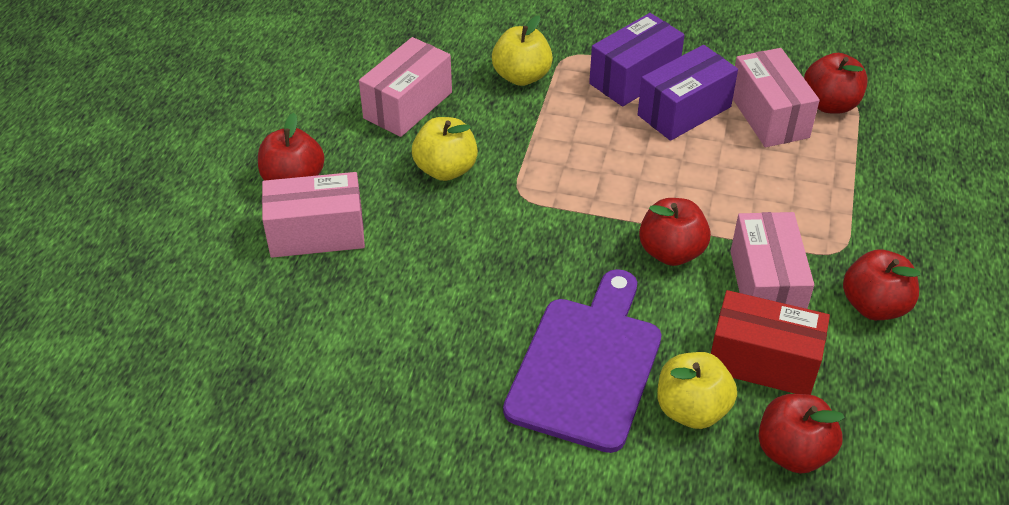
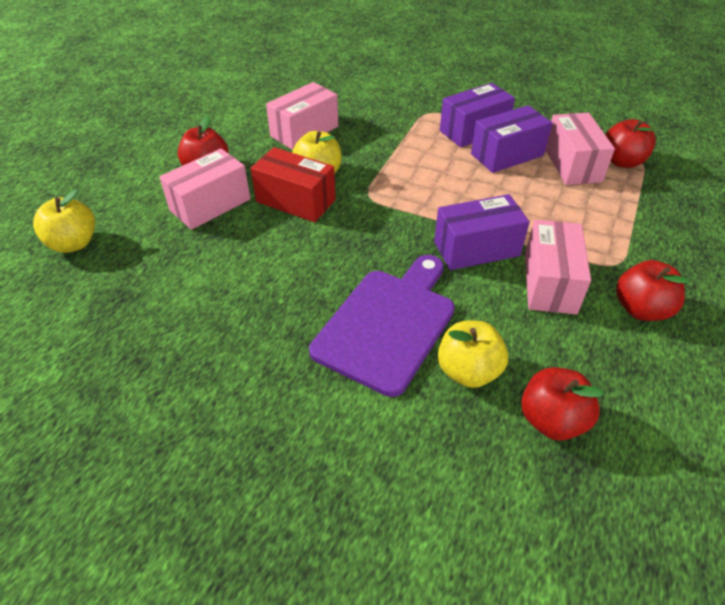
camera: 10 degrees right, 0 degrees up
(317, 233) = (210, 205): pink box -> pink box turned 45 degrees counterclockwise
(521, 76) = (391, 122): yellow apple -> yellow apple (74, 243)
(671, 252) = (476, 248): red apple -> purple box
(762, 361) = (537, 341): red box -> red box (295, 201)

